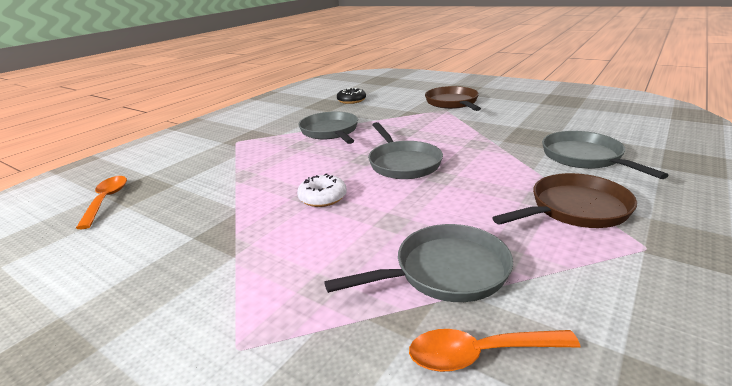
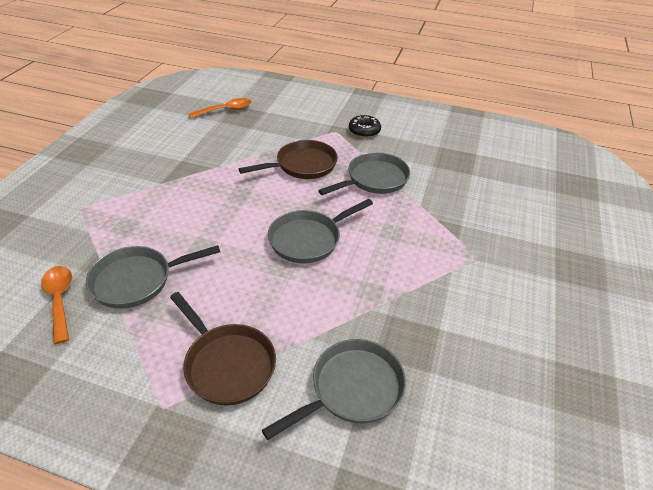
camera: 70 degrees right, 15 degrees up
(322, 197) = (237, 203): white donut -> none
(351, 100) = (477, 175): black donut -> black donut (364, 131)
(445, 271) = (137, 280): grey pan -> grey pan turned 105 degrees clockwise
(452, 103) = (509, 263): brown pan -> brown pan (302, 165)

